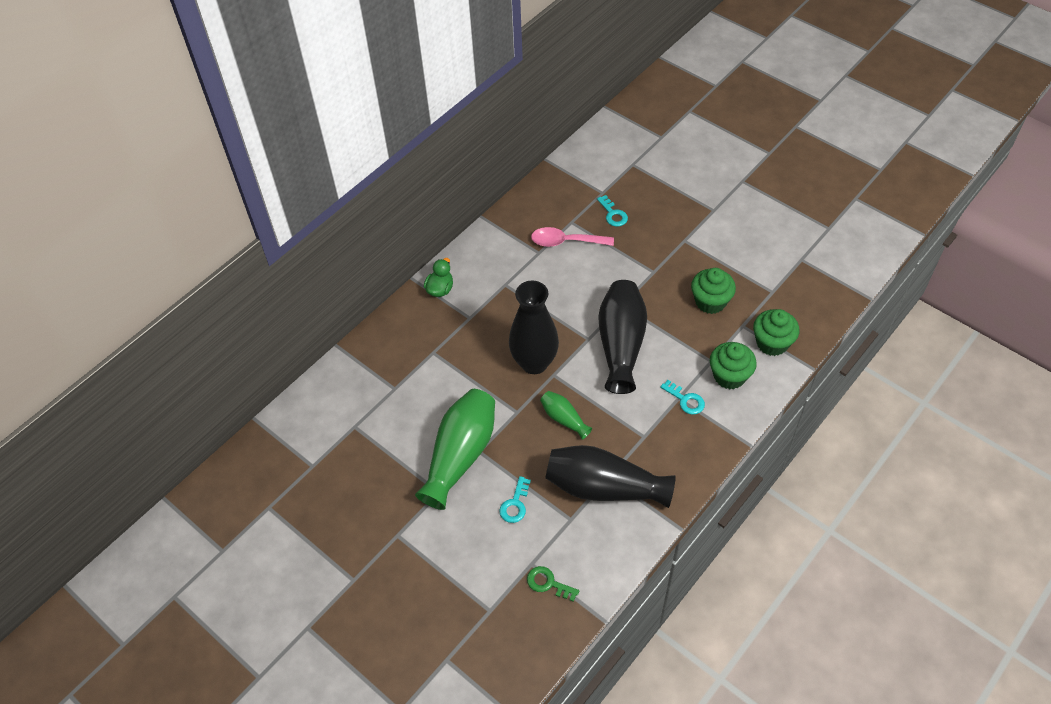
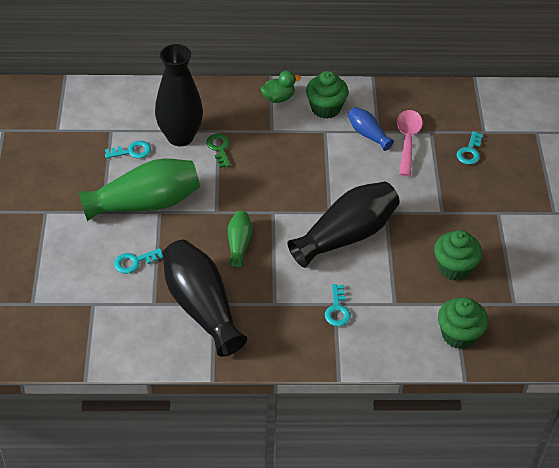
camera: 45 degrees right, 5 degrees down
(394, 427) = (132, 151): none -> turquoise key
(534, 363) = (271, 194): black vase -> black vase (180, 137)
(535, 260) = (368, 134): none -> blue vase
(548, 583) = (85, 324): green key -> green key (219, 148)
(566, 242) = (407, 140): pink spoon -> pink spoon turned 45 degrees clockwise
(729, 376) = (392, 325): green cupcake -> green cupcake (326, 108)

